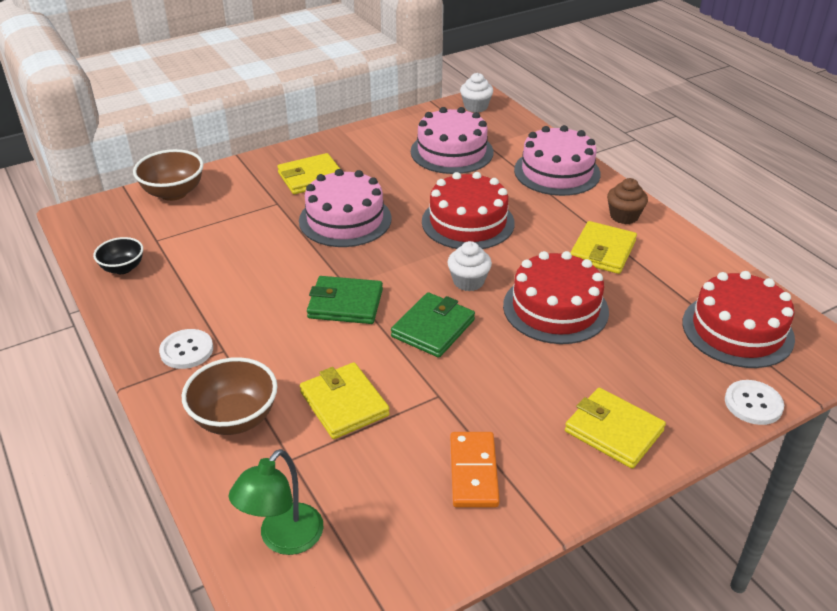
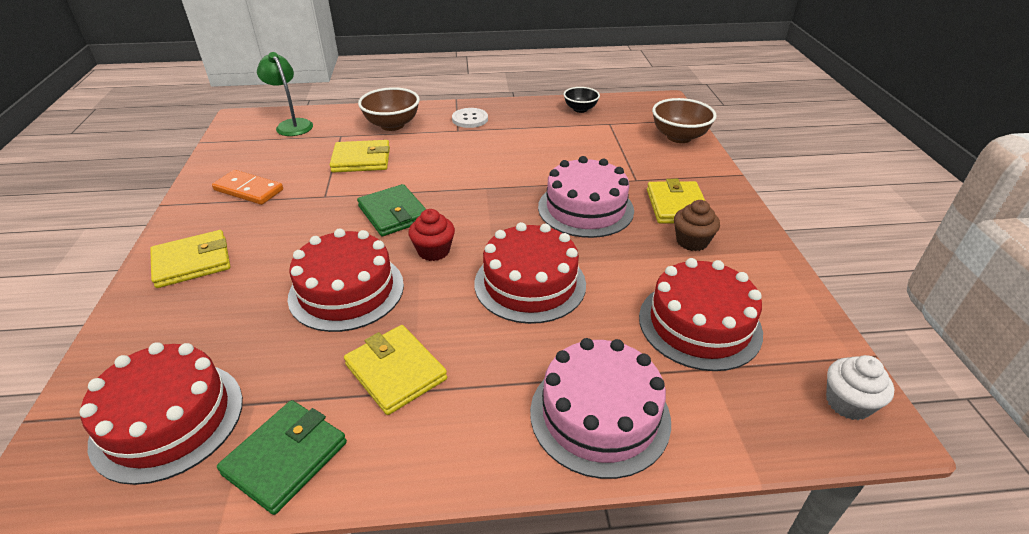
camera: 115 degrees right, 0 degrees up
(345, 304) = (462, 182): green wallet -> green wallet (285, 458)
(452, 152) = (699, 324): pink cake -> red cake
(468, 281) = (433, 251): white cupcake -> red cupcake
(624, 216) = (446, 436): brown cupcake -> brown cupcake (692, 241)
(753, 404) = (95, 364): white button -> none

